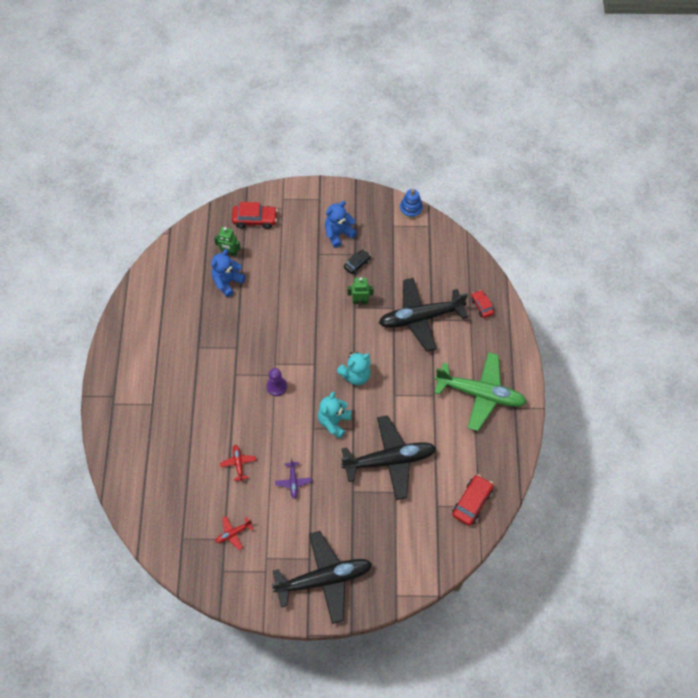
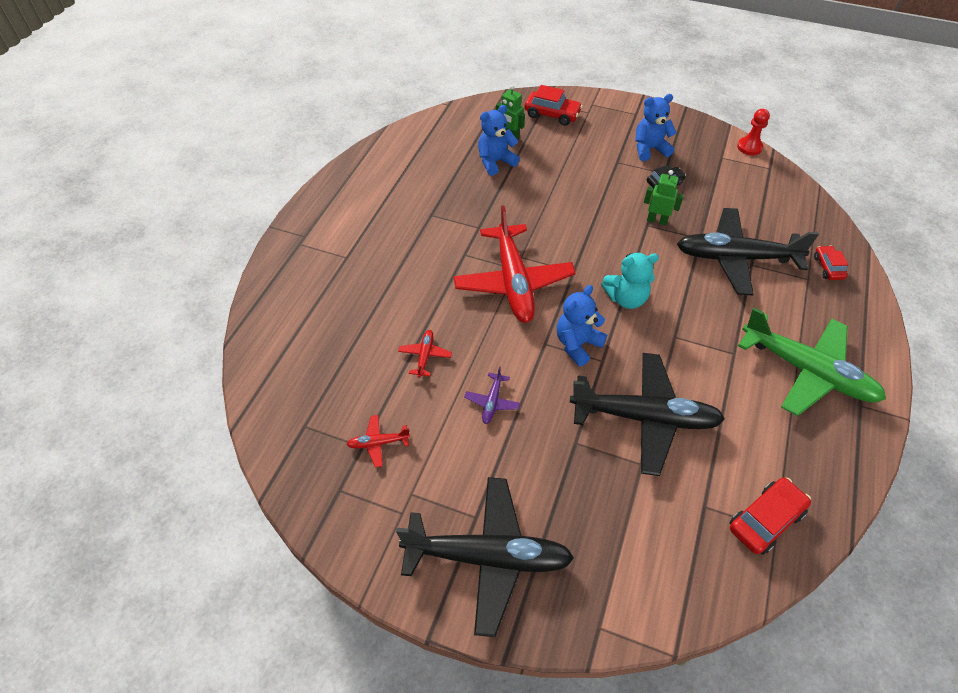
camera: 20 degrees right, 10 degrees down
(276, 387) = (513, 282): purple pawn -> red plane
(334, 422) = (577, 344): turquoise teddy bear -> blue teddy bear
(411, 209) = (749, 147): blue stacking toy -> red pawn

